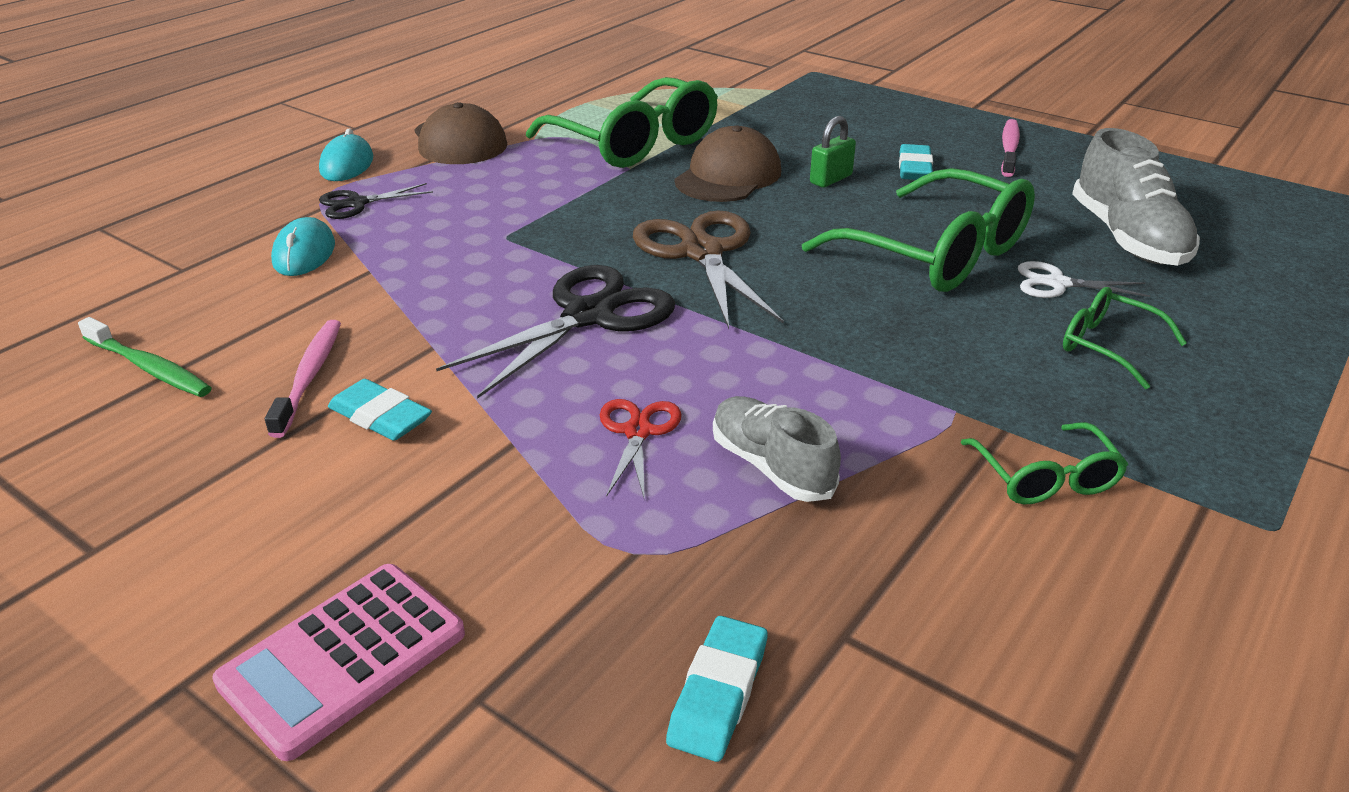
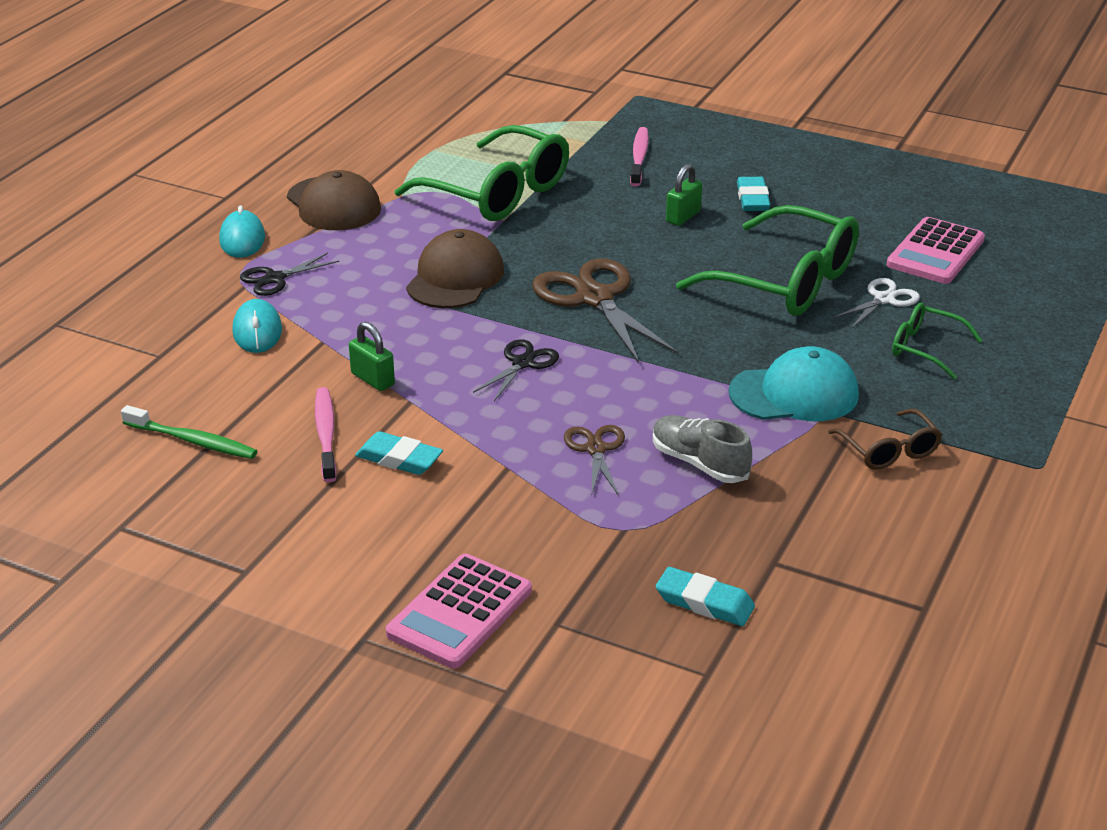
camera: 10 degrees left, 0 degrees up
(402, 317) = (372, 379): none -> green padlock
(588, 316) = (523, 363): black scissors -> black scissors, size x0.53
(638, 432) = (596, 449): red scissors -> brown scissors
(718, 694) = (704, 602): turquoise eraser -> turquoise eraser turned 75 degrees counterclockwise
(728, 176) = (593, 221): brown cap -> brown cap (455, 278)
(923, 386) = (794, 394): none -> turquoise cap
(1009, 149) = (831, 171): pink toothbrush -> pink toothbrush (639, 157)
(1046, 478) = (889, 450): green glasses -> brown glasses
(1057, 283) = (884, 299): white scissors -> white scissors turned 135 degrees clockwise
(1127, 238) = (935, 252): grey shoe -> pink calculator

